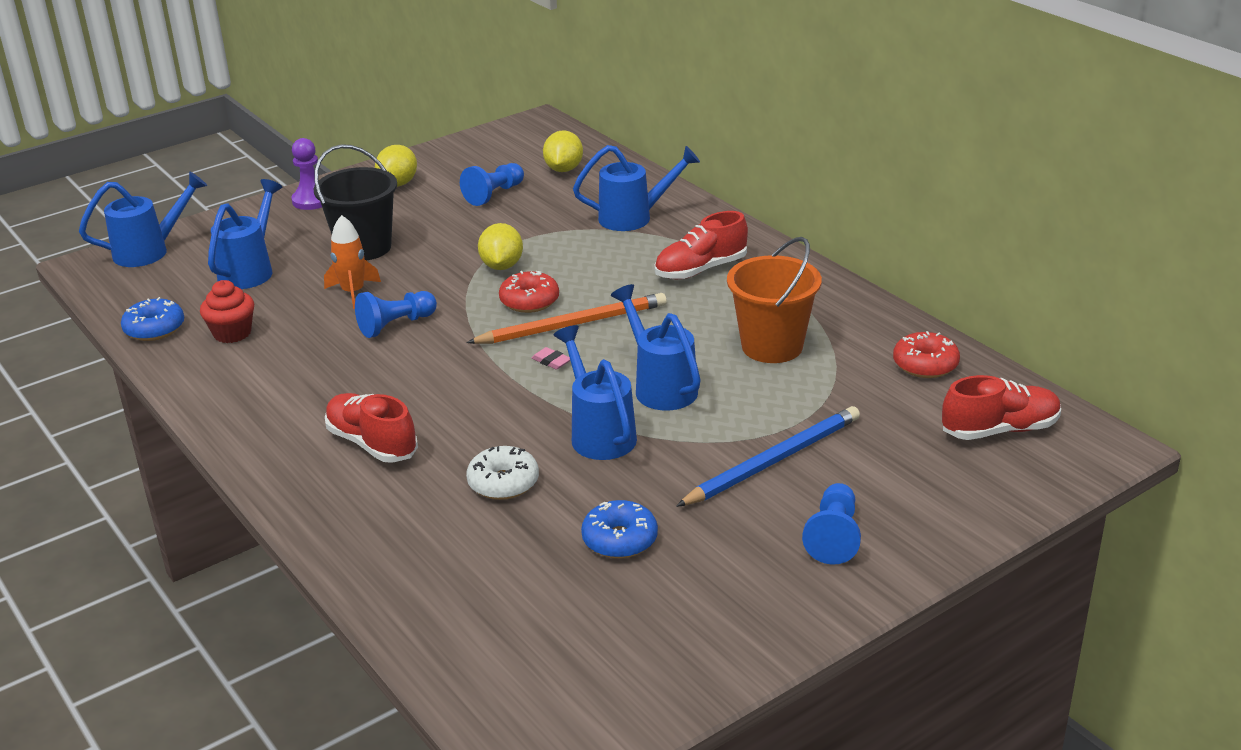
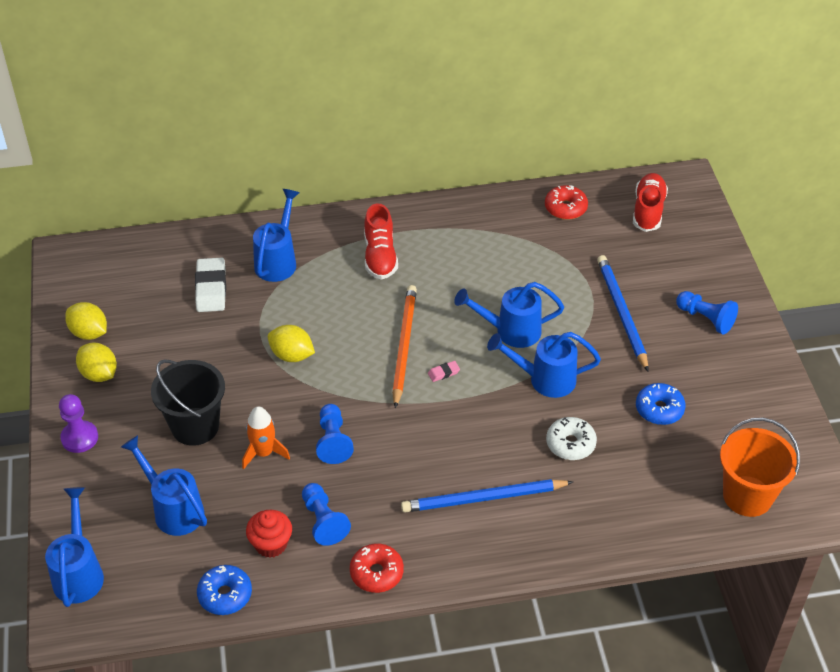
camera: 65 degrees left, 15 degrees up
(372, 443) = (483, 498): red shoe -> blue pencil
(494, 194) = (172, 323): blue pawn -> blue pawn (323, 521)
(529, 301) = (355, 357): red donut -> red donut (376, 573)
(559, 198) = (211, 288): none -> white eraser
(563, 169) = (166, 269): yellow lemon -> yellow lemon (89, 333)
(772, 346) = (500, 263): orange bucket -> orange bucket (747, 496)

